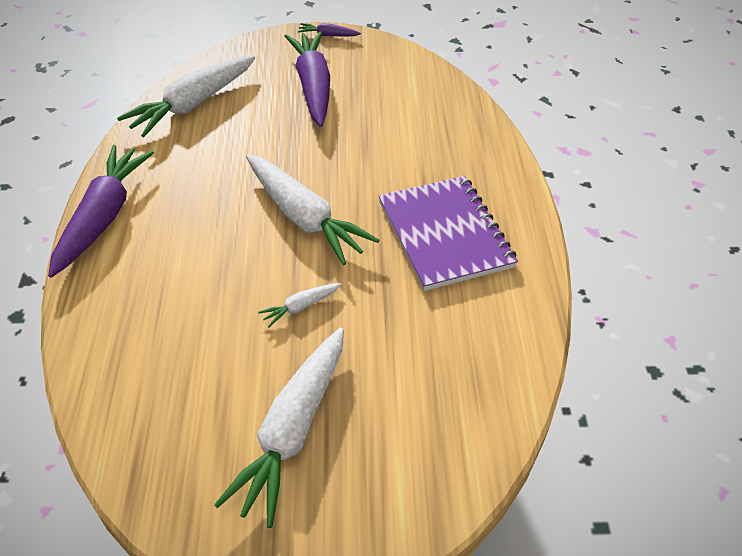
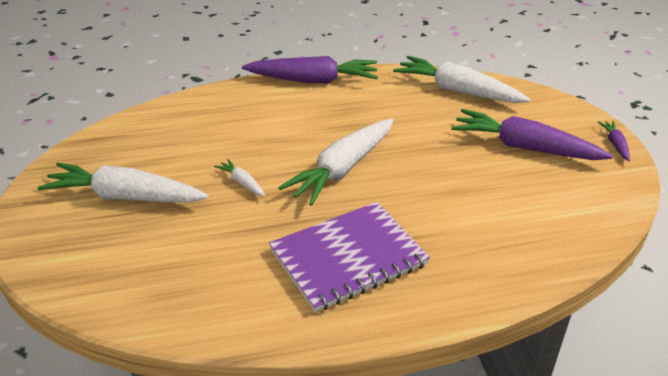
camera: 80 degrees right, 10 degrees down
(313, 86) = (524, 147): purple carrot -> purple carrot turned 135 degrees counterclockwise

